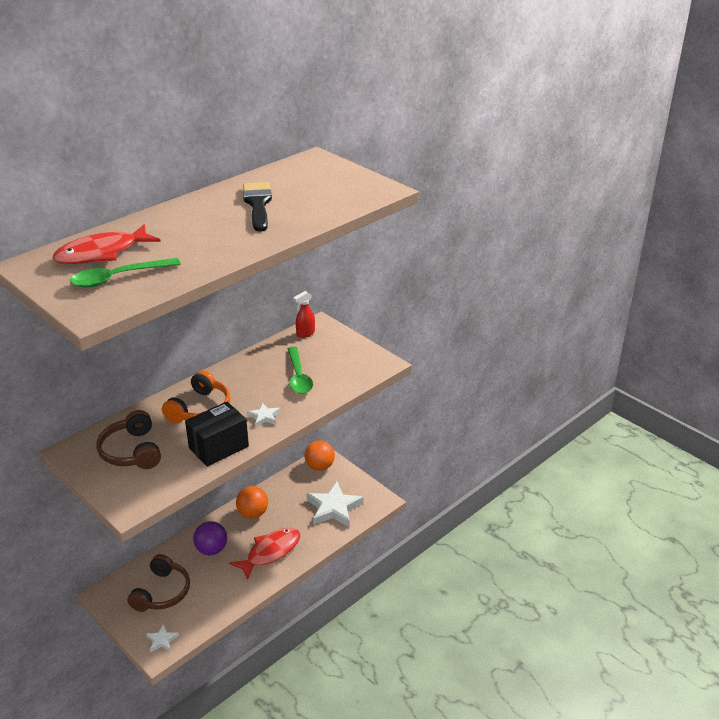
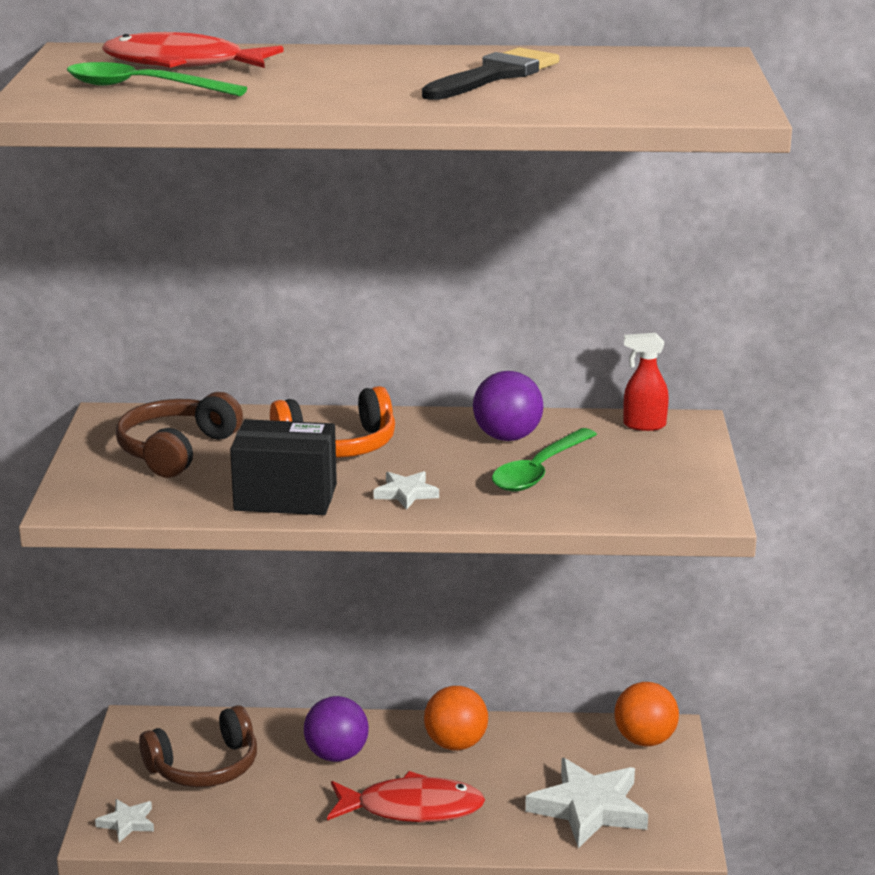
camera: 45 degrees right, 10 degrees down
(263, 367) = (507, 437): none -> purple ball

